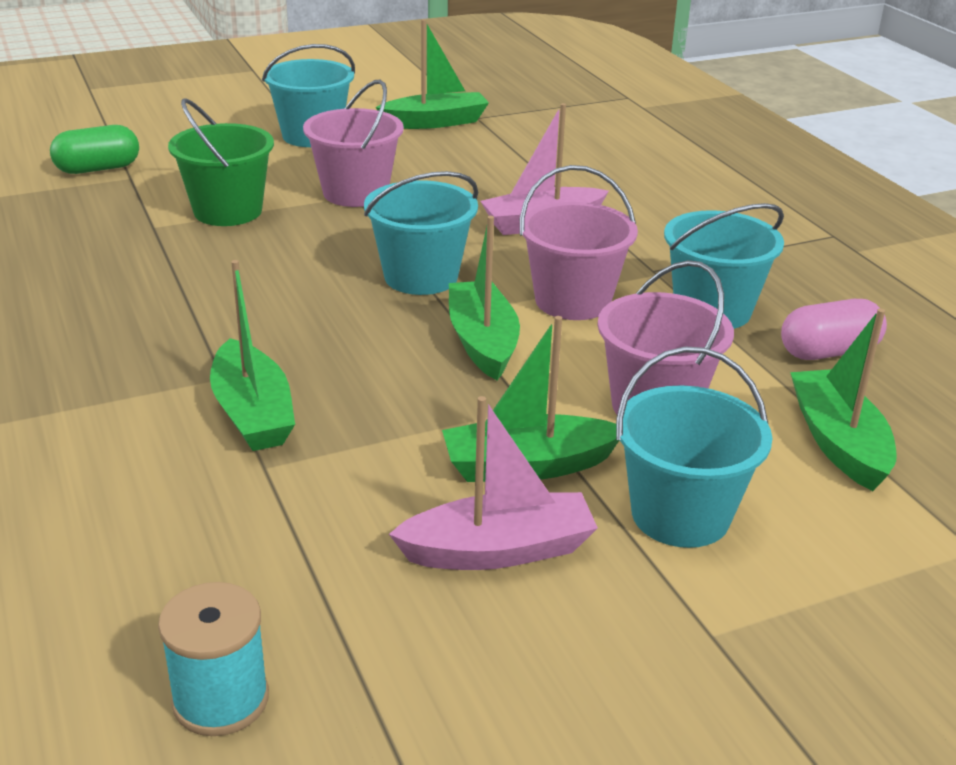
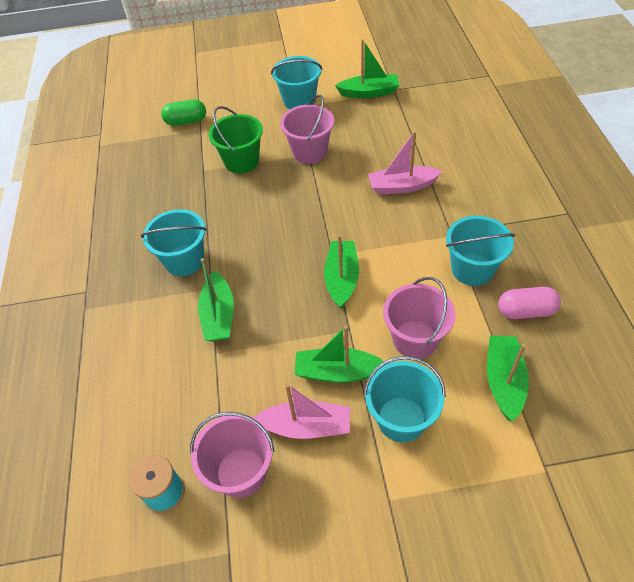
camera: 20 degrees right, 20 degrees up
(421, 277) = (325, 224): turquoise bucket -> turquoise bucket (184, 260)
(572, 301) = (398, 252): pink bucket -> pink bucket (241, 472)

